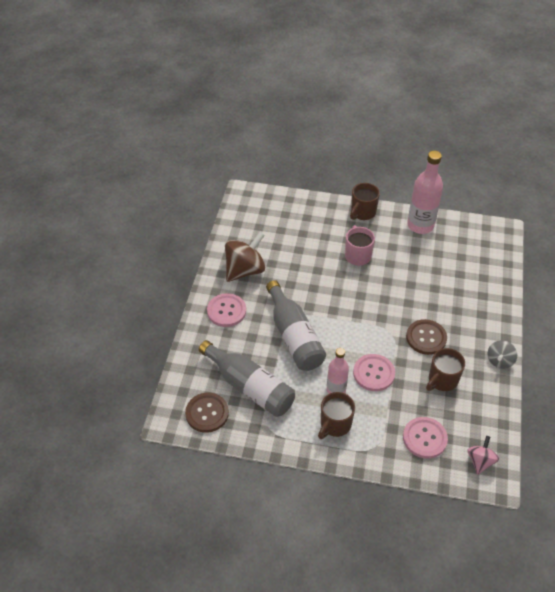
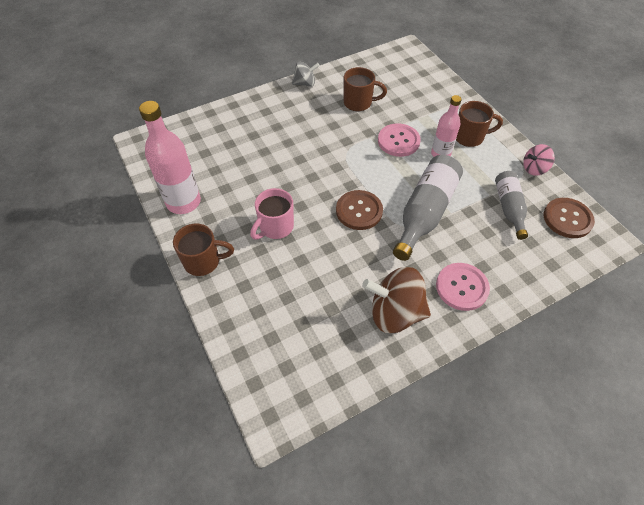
camera: 130 degrees left, 5 degrees up
(250, 387) = (509, 208): grey bottle -> grey bottle, size x0.62
(424, 438) = (418, 89): pink button -> none
(426, 338) = (327, 130): brown button -> brown button (359, 211)
(480, 461) = (402, 59): pink spinning top -> pink spinning top (534, 169)

